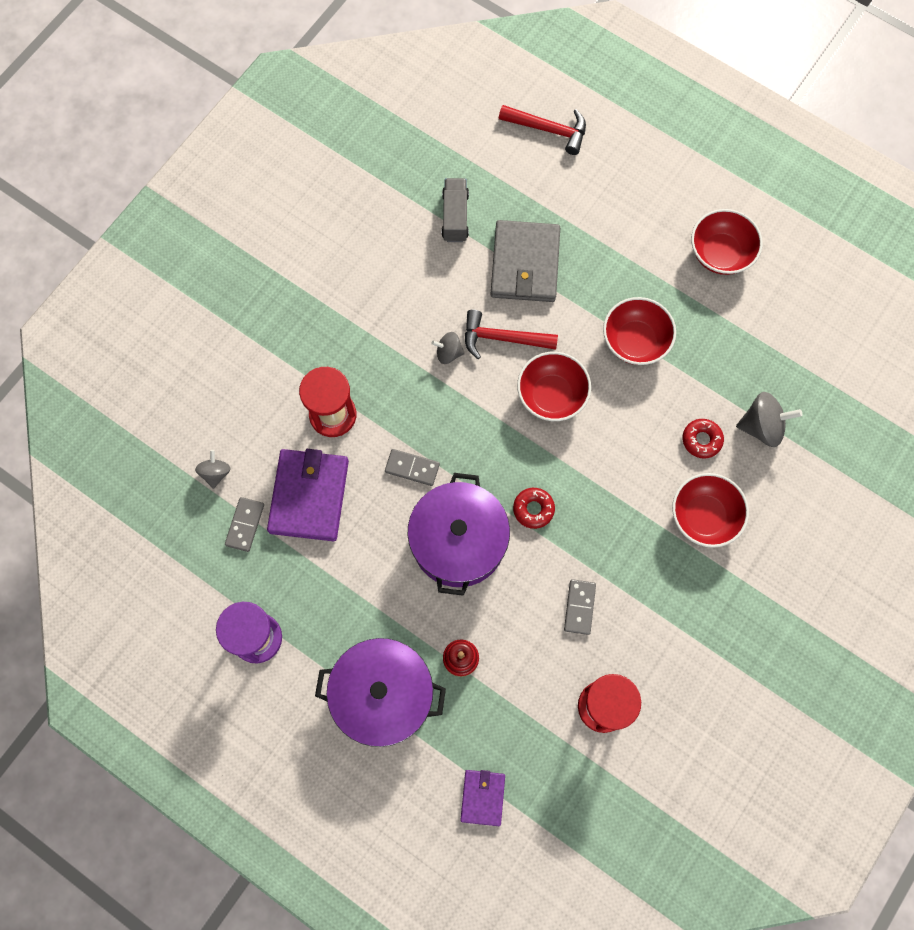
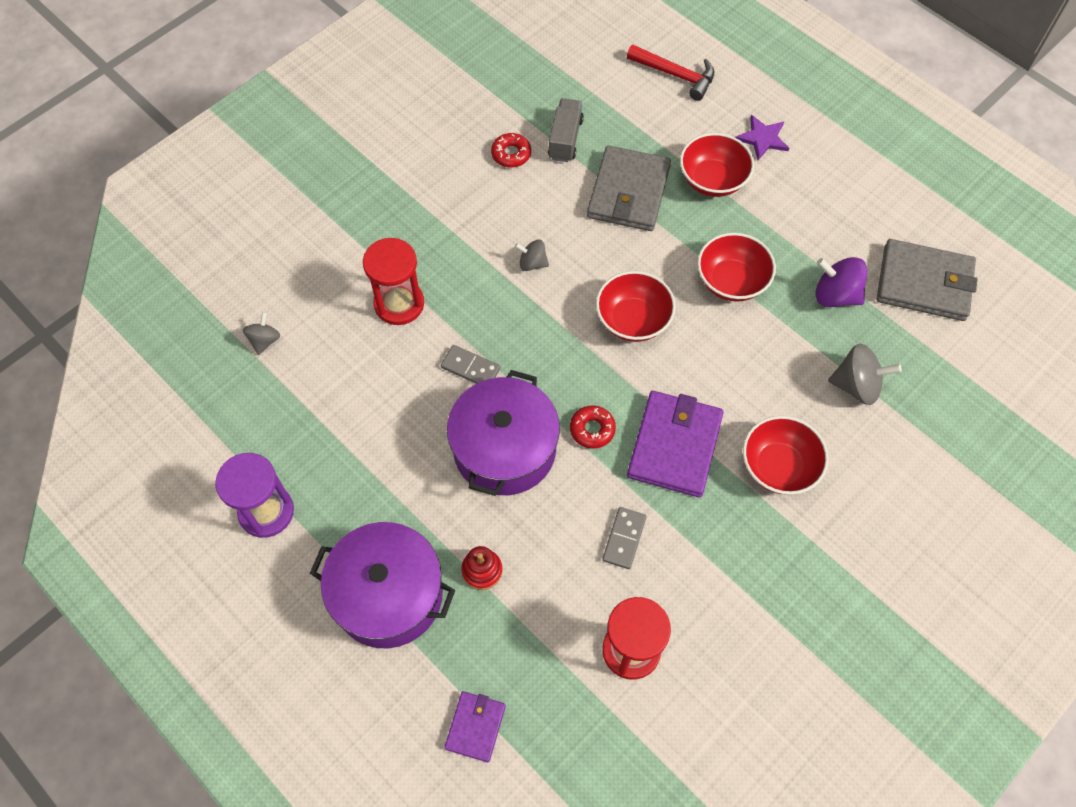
camera: 10 degrees right, 10 degrees down
(245, 525) = (282, 396): grey domino -> none
(309, 496) = (356, 378): purple wallet -> purple wallet (674, 445)
(503, 338) = (592, 258): red hammer -> none
(641, 186) = (762, 138): none -> purple star
(701, 440) = (788, 389): red donut -> red donut (511, 154)
(720, 253) = (835, 211): red bowl -> red bowl (712, 180)
(731, 340) = (835, 295): none -> purple spinning top
(809, 314) = (924, 283): none -> grey wallet

